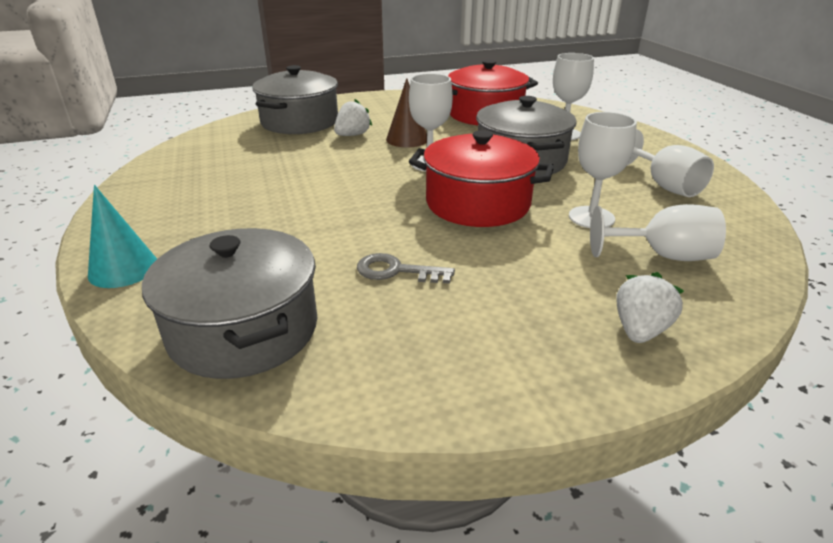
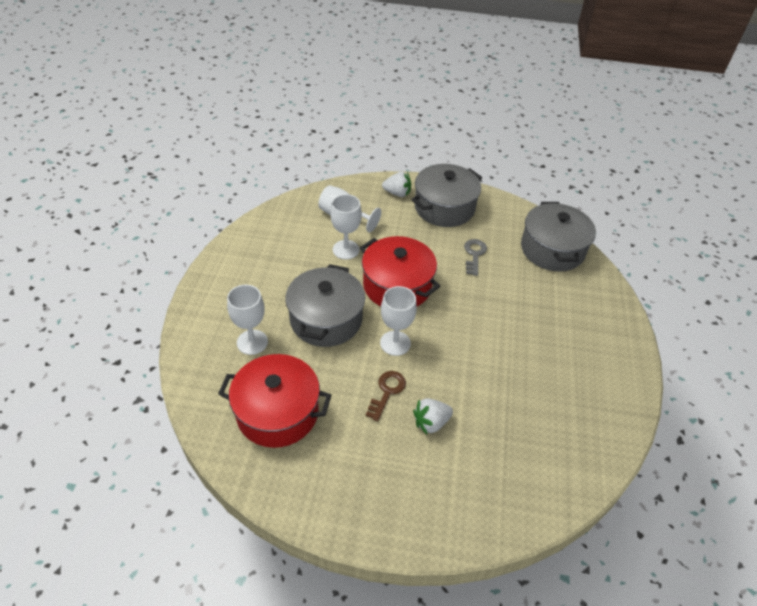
camera: 155 degrees left, 15 degrees up
(123, 269) = (613, 309): turquoise cone -> none
(299, 122) = (471, 482): grey pot -> grey pot (444, 208)
(396, 271) = (474, 255): grey key -> grey key turned 120 degrees counterclockwise
(407, 139) = (387, 392): brown cone -> brown key
(640, 330) = (397, 193): white strawberry -> white strawberry turned 135 degrees counterclockwise
(664, 185) = (270, 256): white goblet -> none

